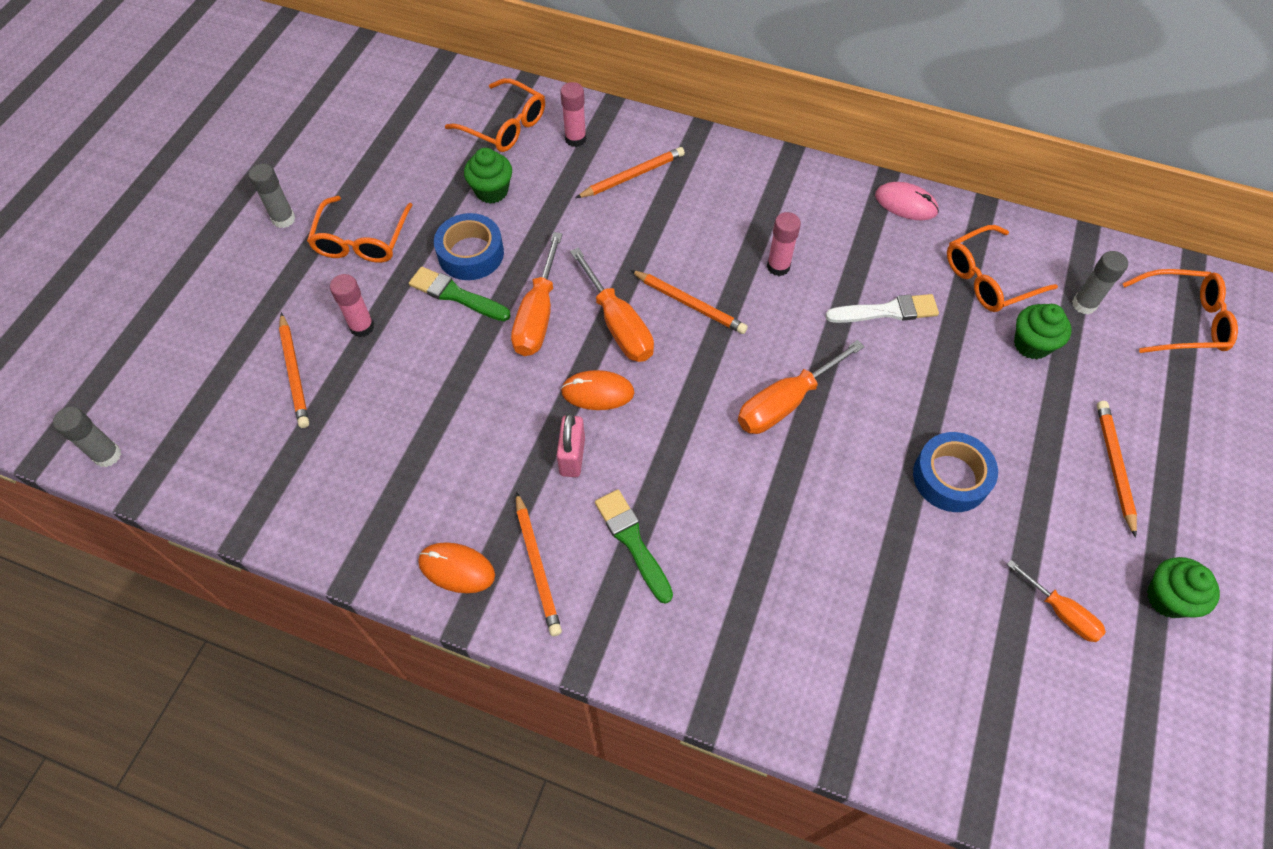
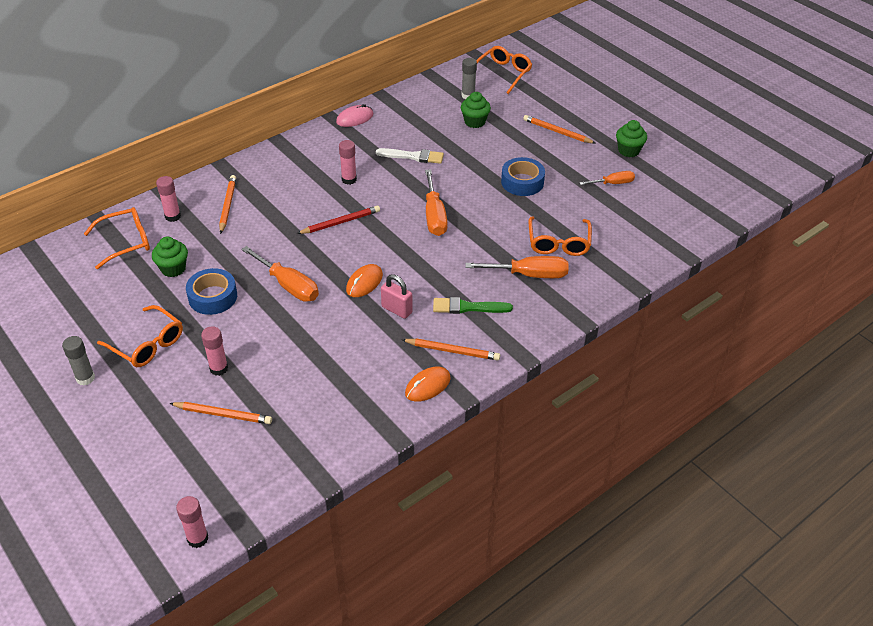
camera: 60 degrees left, 15 degrees down
(108, 455) = (197, 538): grey glue stick -> pink glue stick
(456, 295) = (238, 315): green brush -> none
(618, 324) = (327, 255): orange screwdriver -> orange screwdriver (529, 275)
(690, 304) = (340, 222): orange pencil -> red pencil
(887, 311) = (413, 156): white brush -> white brush turned 75 degrees clockwise
(989, 278) = (426, 115): orange glasses -> orange glasses (558, 243)

